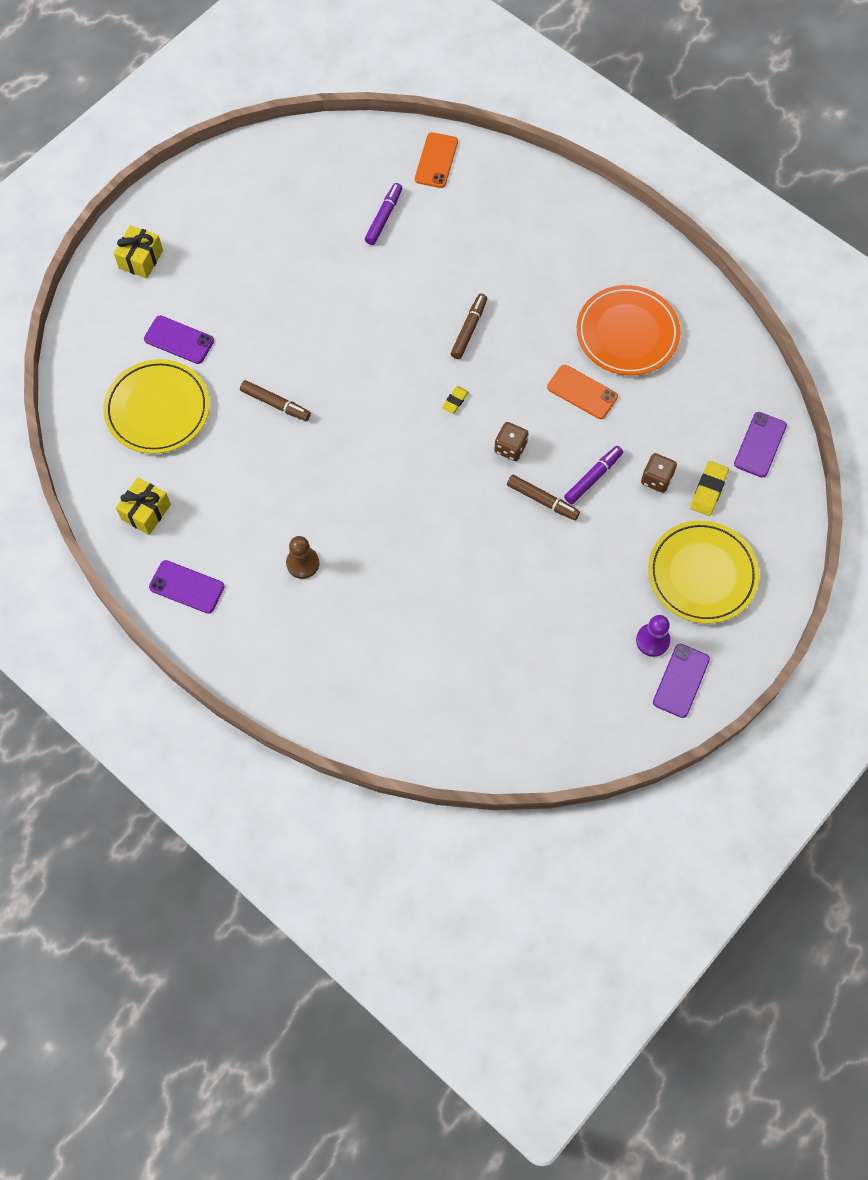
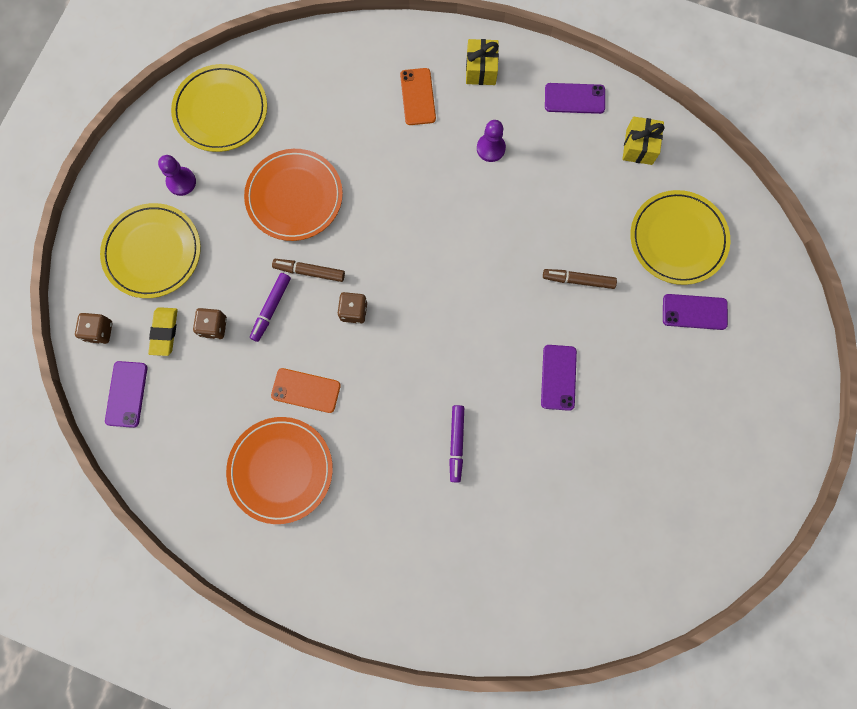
camera: 160 degrees right, 10 degrees up
(141, 259) = (774, 383): yellow gift -> yellow gift (481, 69)
(302, 563) = (490, 148): brown pawn -> purple pawn
(384, 217) = (565, 518): purple marker -> purple marker (456, 443)
(436, 160) = (540, 611): orange phone -> orange phone (417, 97)
(455, 401) = (419, 340): yellow eraser -> none
(469, 329) = (433, 419): brown marker -> none
(533, 582) = (294, 197): none -> orange plate
(586, 708) = (221, 111): none -> yellow plate
(681, 680) = (150, 157): purple phone -> purple phone (558, 377)
(775, 512) = (99, 331): none -> brown dice

